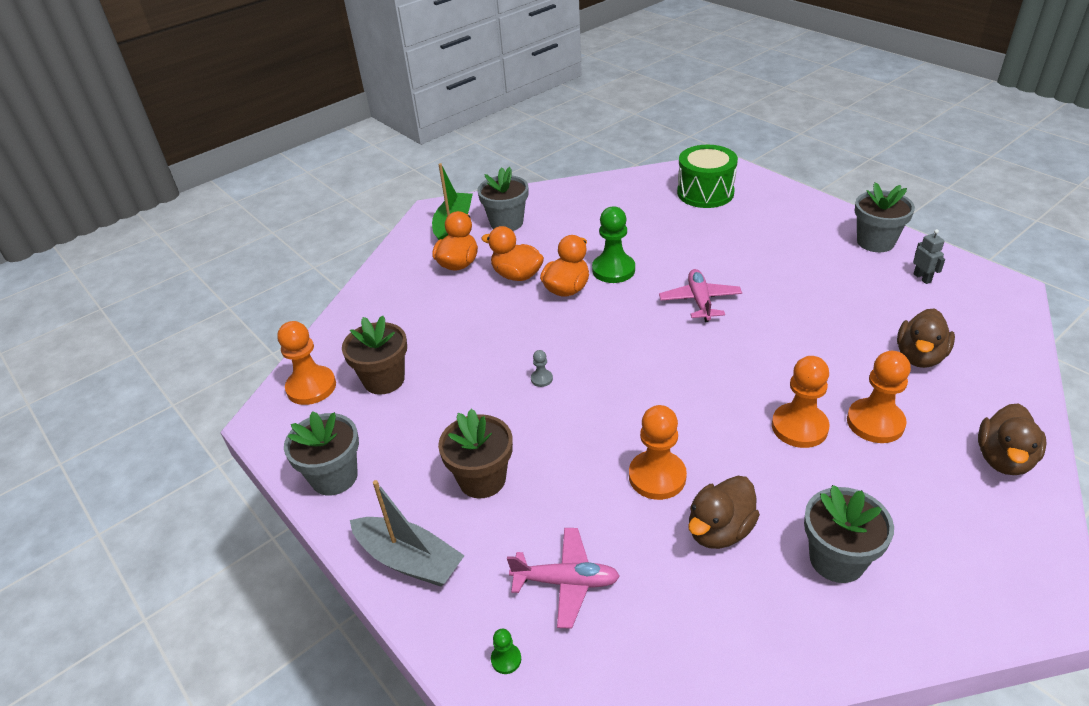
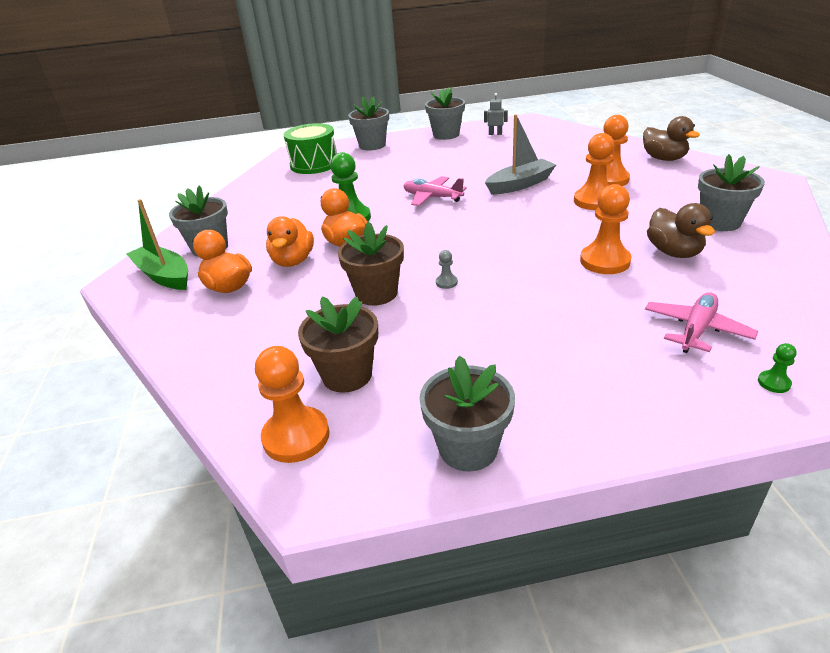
camera: 60 degrees left, 5 degrees down
(409, 560) = (628, 416): grey boat -> grey boat (520, 184)
(482, 479) = (548, 344): brown flower pot -> brown flower pot (376, 293)
(517, 275) = (293, 261): orange duck -> orange duck turned 60 degrees counterclockwise
(788, 205) = (372, 145): none -> grey flower pot
(919, 357) = (563, 153): brown duck -> none

